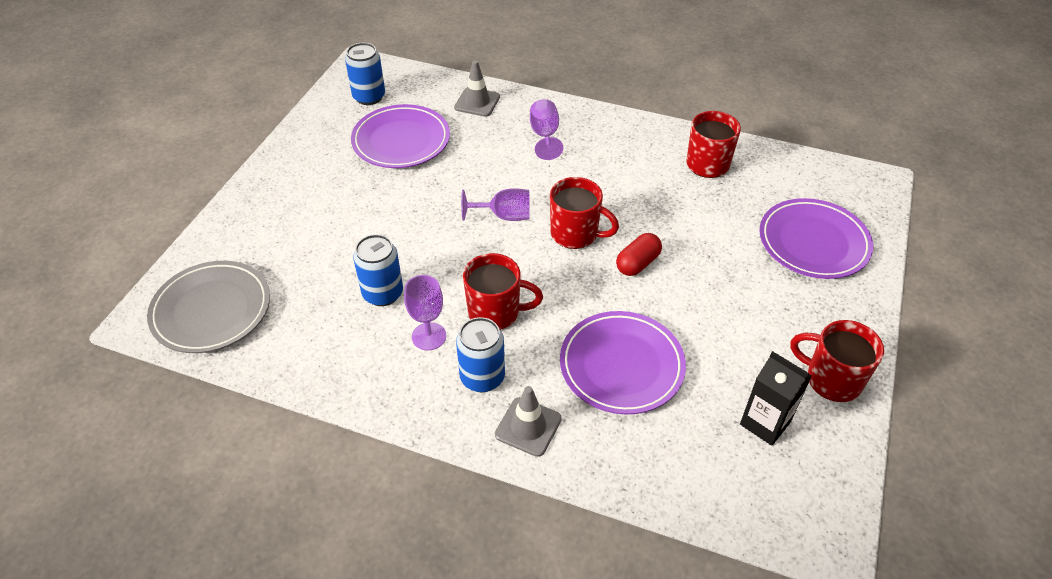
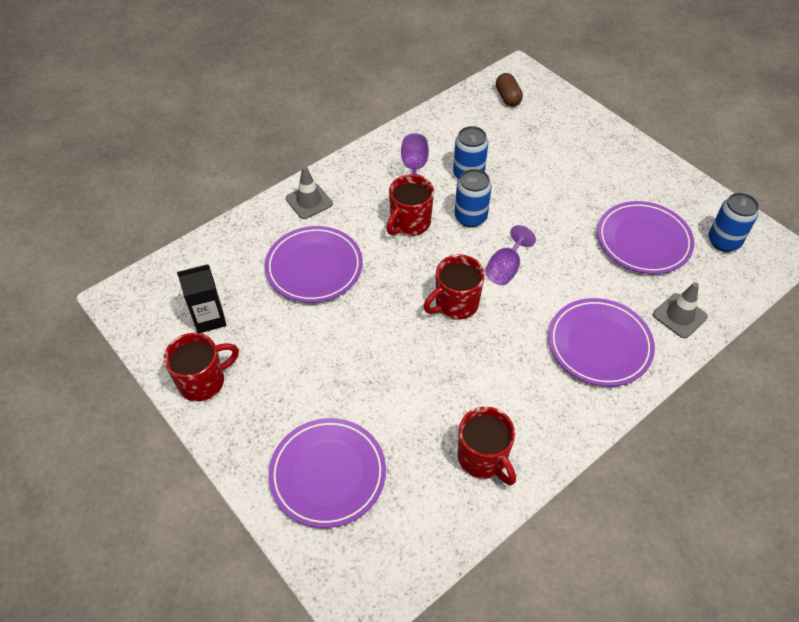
camera: 120 degrees right, 5 degrees up
(211, 310) = (507, 97): grey plate -> brown capsule
(482, 377) = (361, 195): blue can -> blue can (470, 217)
(545, 135) = (599, 345): purple goblet -> purple plate
(637, 263) = (396, 327): red capsule -> none

